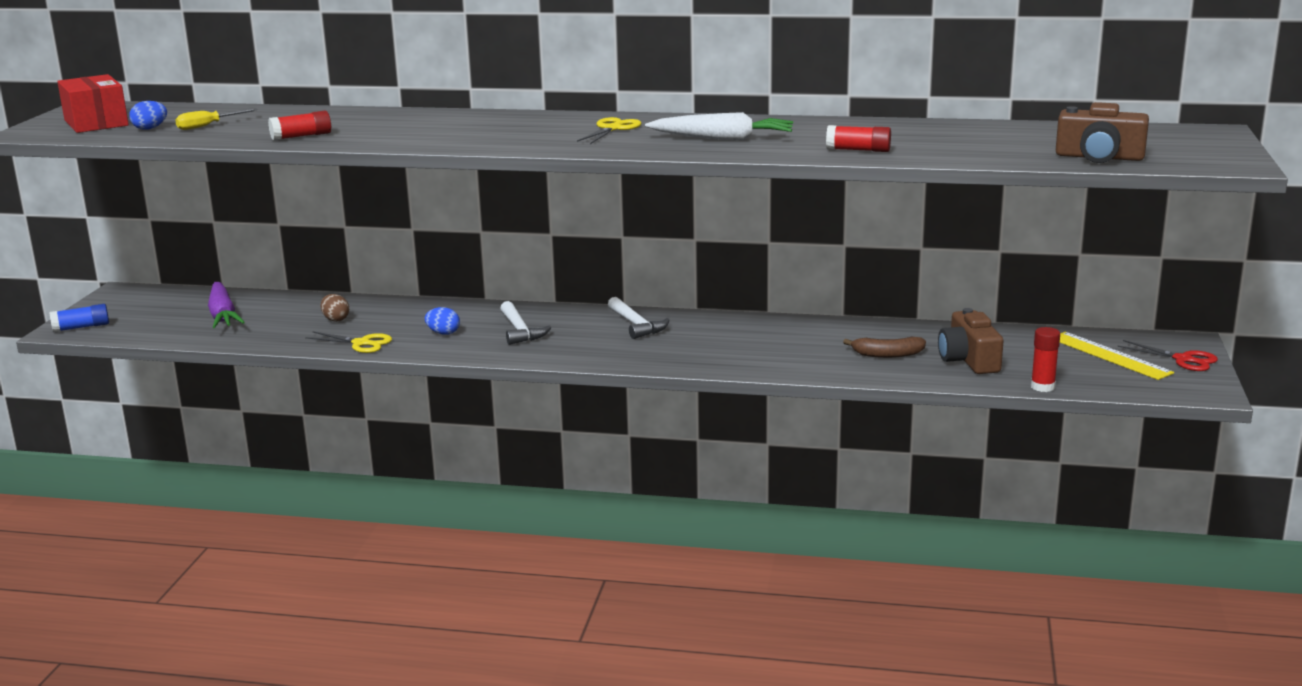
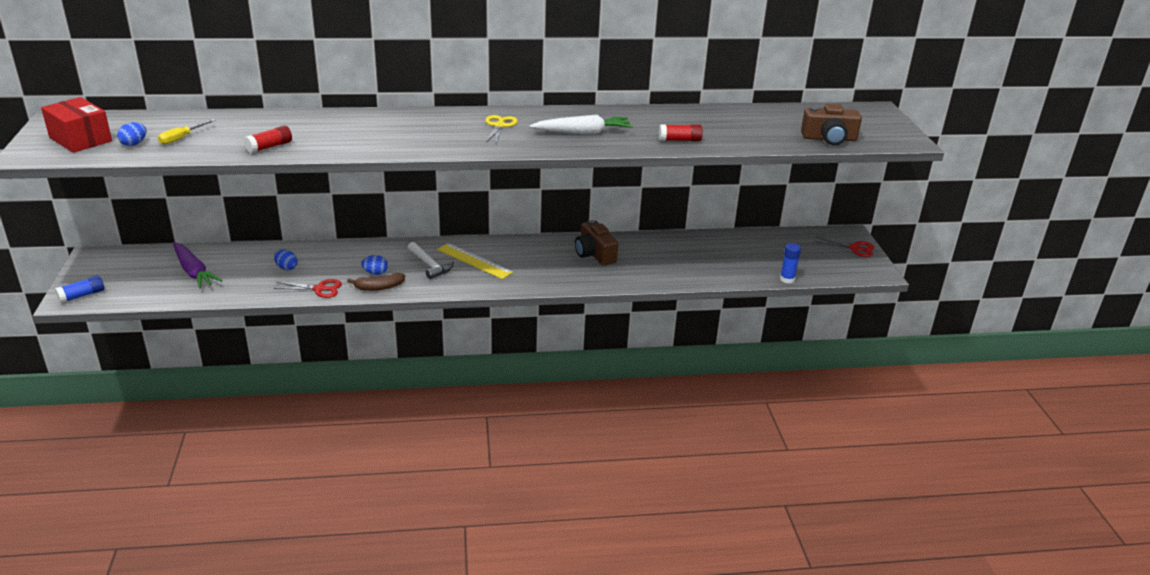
camera: 20 degrees left, 10 degrees up
(335, 319) = (286, 268): brown egg -> blue egg
(361, 343) = (319, 289): yellow scissors -> red scissors
(636, 325) = (508, 252): white hammer -> none
(887, 354) = (683, 262): brown banana -> brown banana (379, 287)
(969, 360) = (734, 261): brown camera -> brown camera (594, 254)
(1042, 387) = (787, 279): red glue stick -> blue glue stick
(1109, 355) = (812, 249): yellow ruler -> yellow ruler (474, 261)

